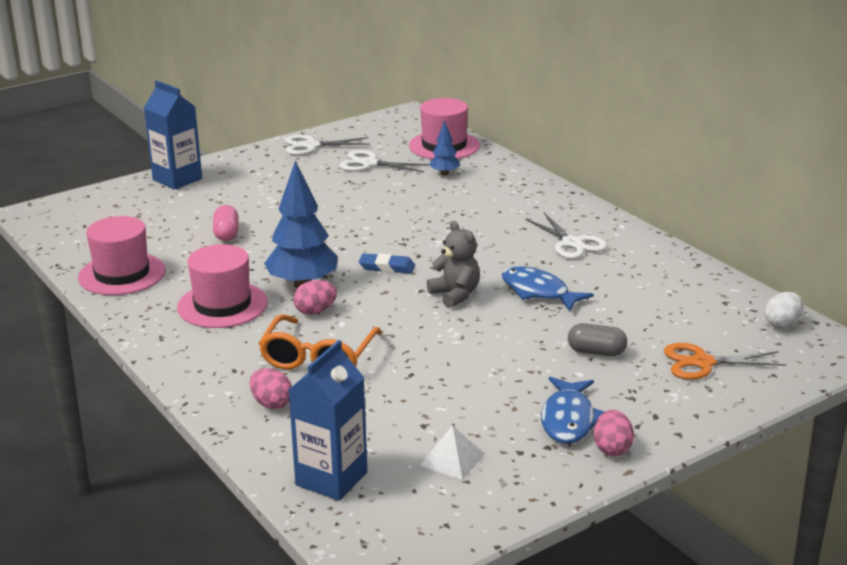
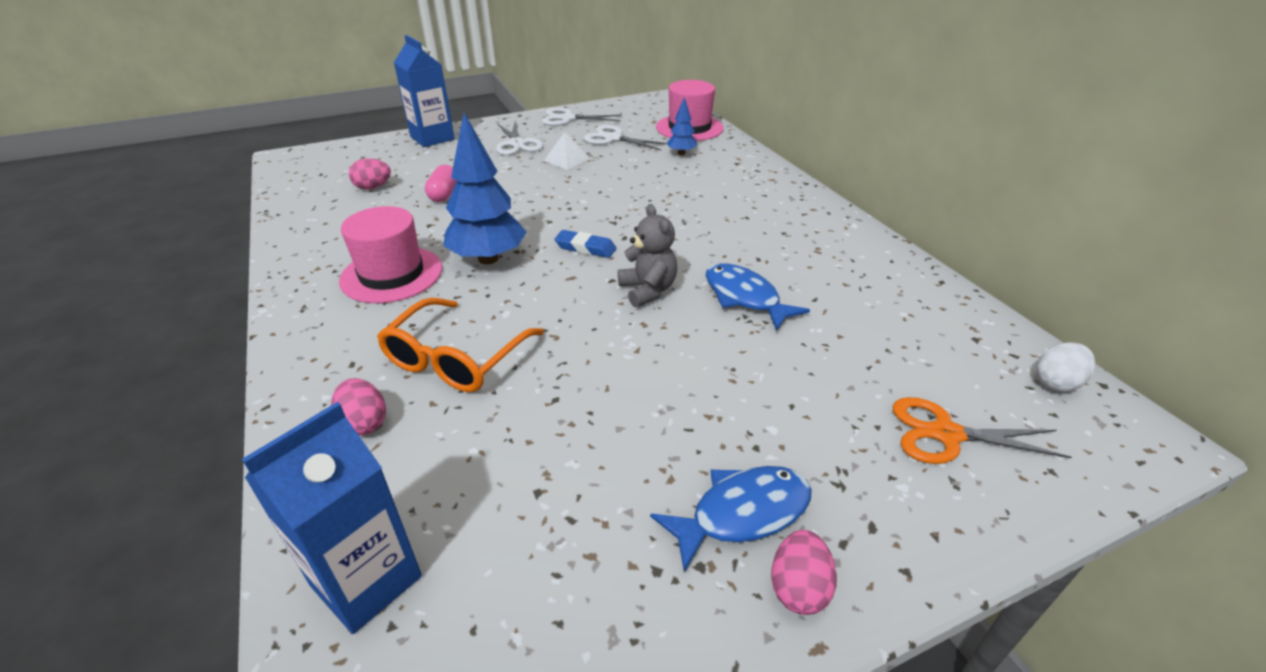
camera: 10 degrees right, 10 degrees up
(122, 274) = (317, 227): pink hat -> none
(315, 311) = (484, 294): pink egg -> pink egg (373, 187)
(452, 459) = (552, 570): white pyramid -> white pyramid (566, 159)
(568, 419) = (742, 514): blue fish -> blue fish turned 135 degrees counterclockwise
(572, 243) = (795, 240): white scissors -> white scissors (517, 144)
(596, 352) = (801, 396): grey capsule -> none

